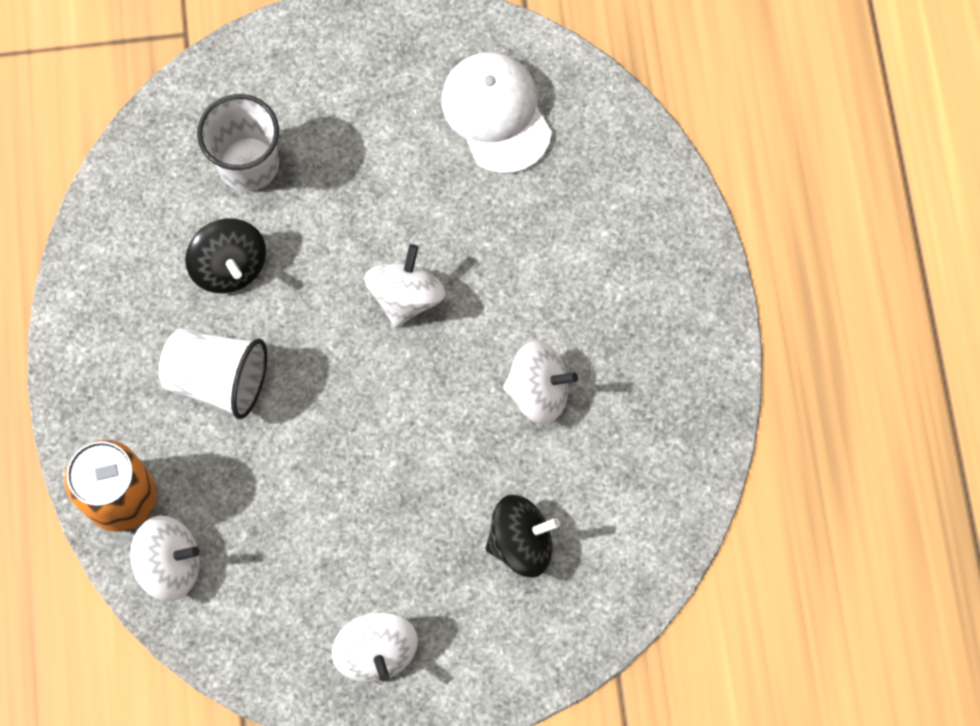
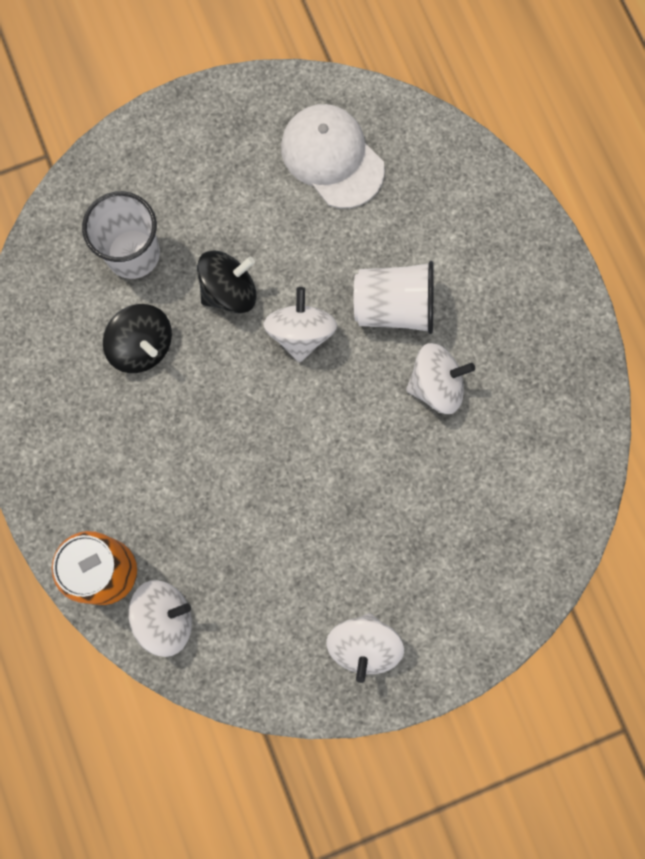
camera: 15 degrees left, 5 degrees up
(218, 379) = (160, 446): white cup -> white cup (394, 307)
(376, 651) = (363, 646): white spinning top -> white spinning top turned 45 degrees clockwise
(521, 542) = (459, 518): black spinning top -> black spinning top (229, 291)

